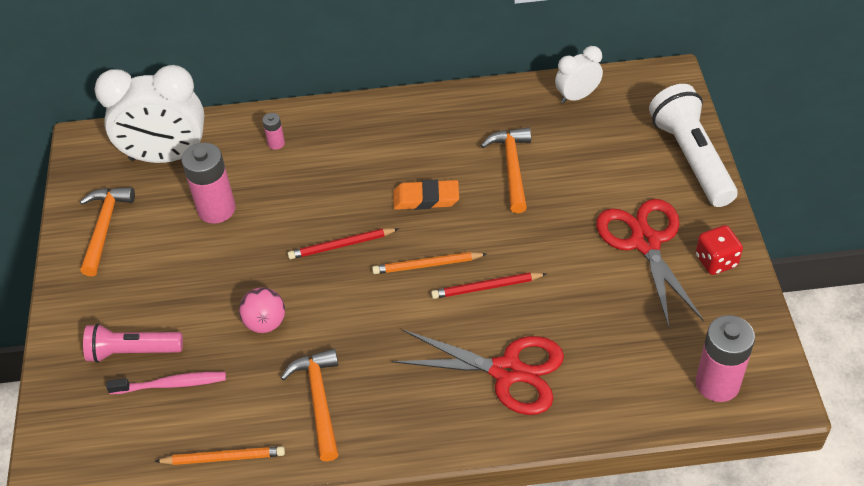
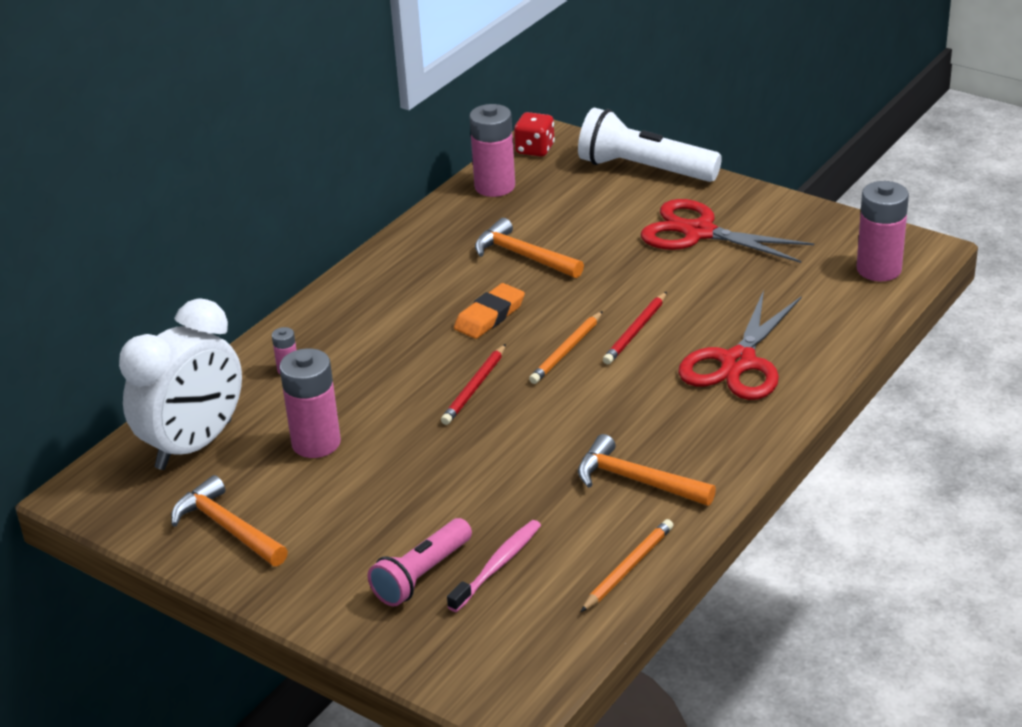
camera: 50 degrees left, 15 degrees down
(265, 323) = (503, 473): pink ball -> none
(507, 371) = (738, 363): red scissors -> red scissors turned 150 degrees clockwise
(577, 96) = (494, 186): white clock -> pink battery
(716, 261) = (762, 211): red dice -> red dice (535, 149)

